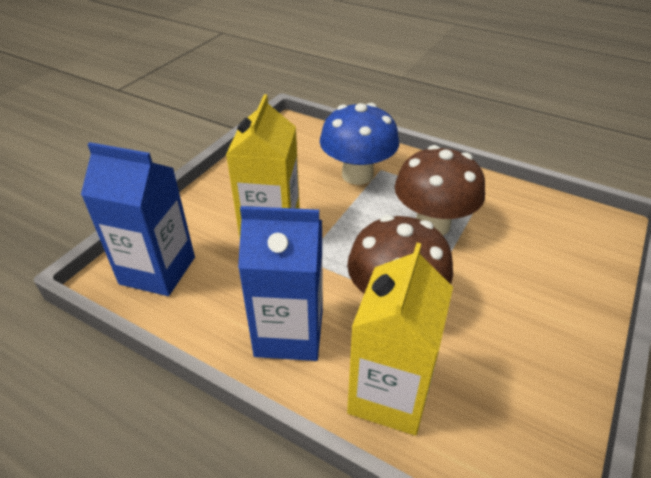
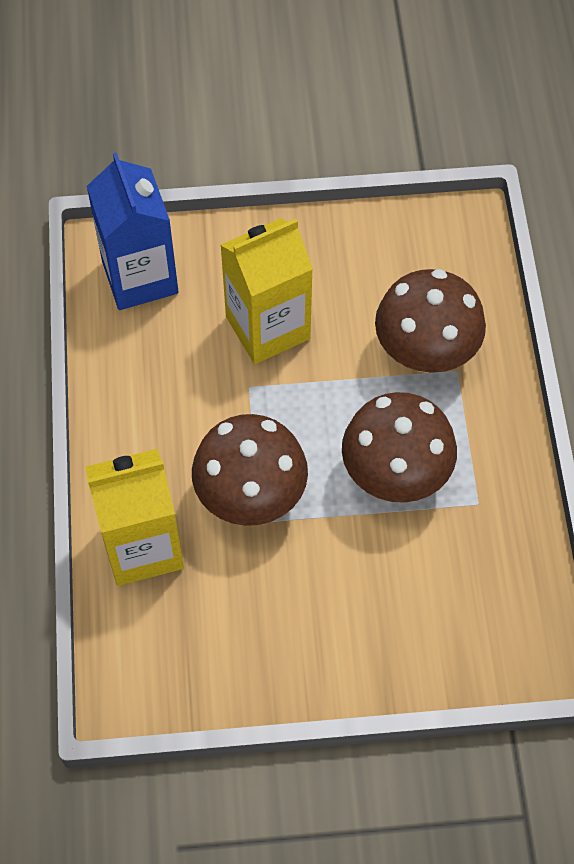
camera: 55 degrees right, 20 degrees up
(289, 333) = (149, 432): blue carton -> none
(357, 175) = (425, 353): blue mushroom -> brown mushroom

